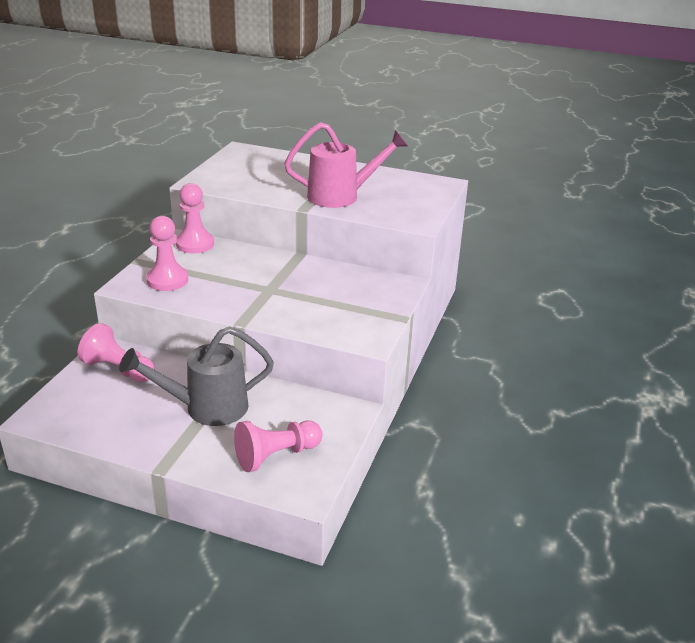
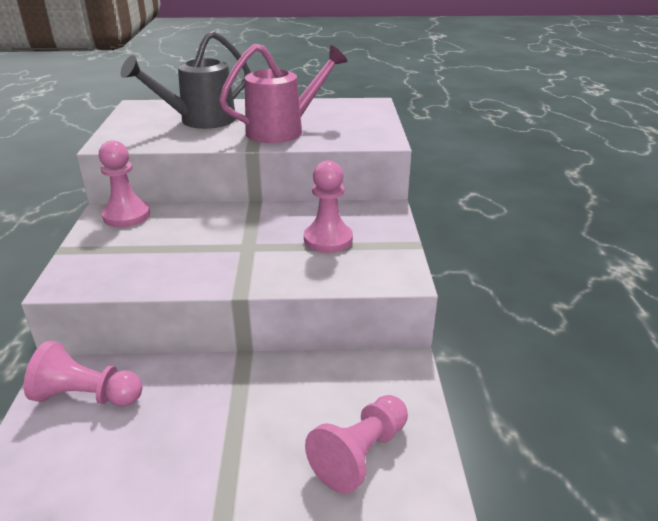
camera: 20 degrees left, 0 degrees up
(167, 280) = (115, 264): pink pawn -> pink pawn (328, 240)
(207, 408) = (234, 415): grey watering can -> grey watering can (200, 121)

